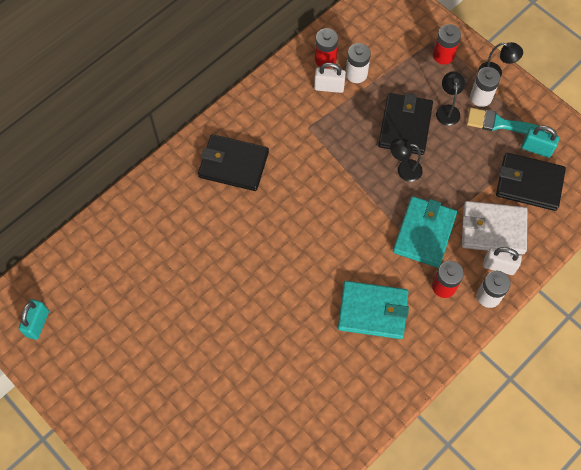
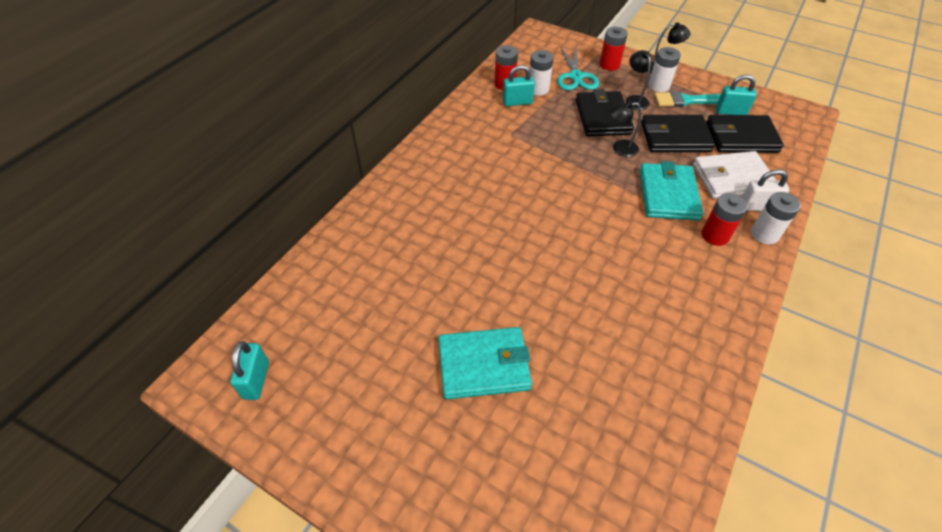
camera: 15 degrees left, 15 degrees down
(233, 164) = (447, 176): black wallet -> black wallet (675, 137)
(329, 87) = (517, 102): white padlock -> turquoise padlock
(373, 311) = (655, 274): turquoise wallet -> turquoise wallet (484, 365)
(401, 65) = (576, 77): none -> turquoise scissors

